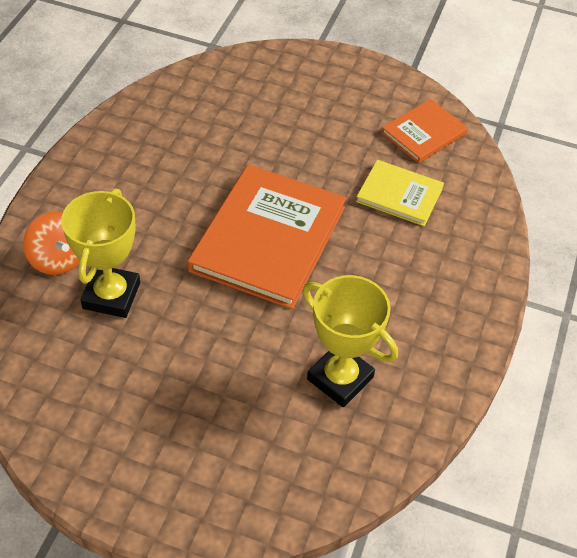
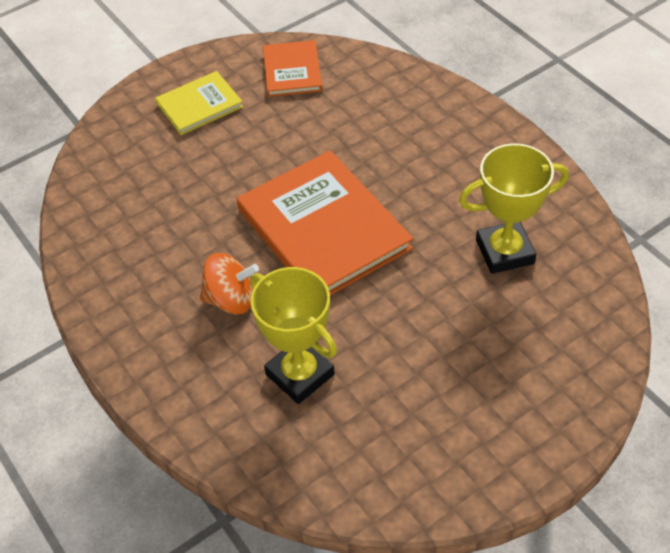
camera: 50 degrees left, 0 degrees up
(58, 259) = (222, 399): orange spinning top -> orange spinning top (231, 299)
(399, 195) = (345, 120): yellow book -> yellow book (199, 105)

